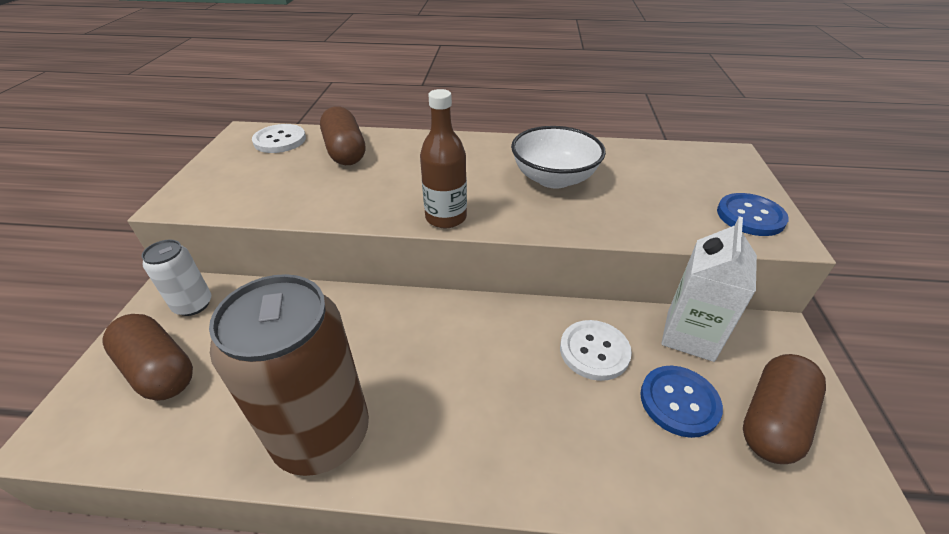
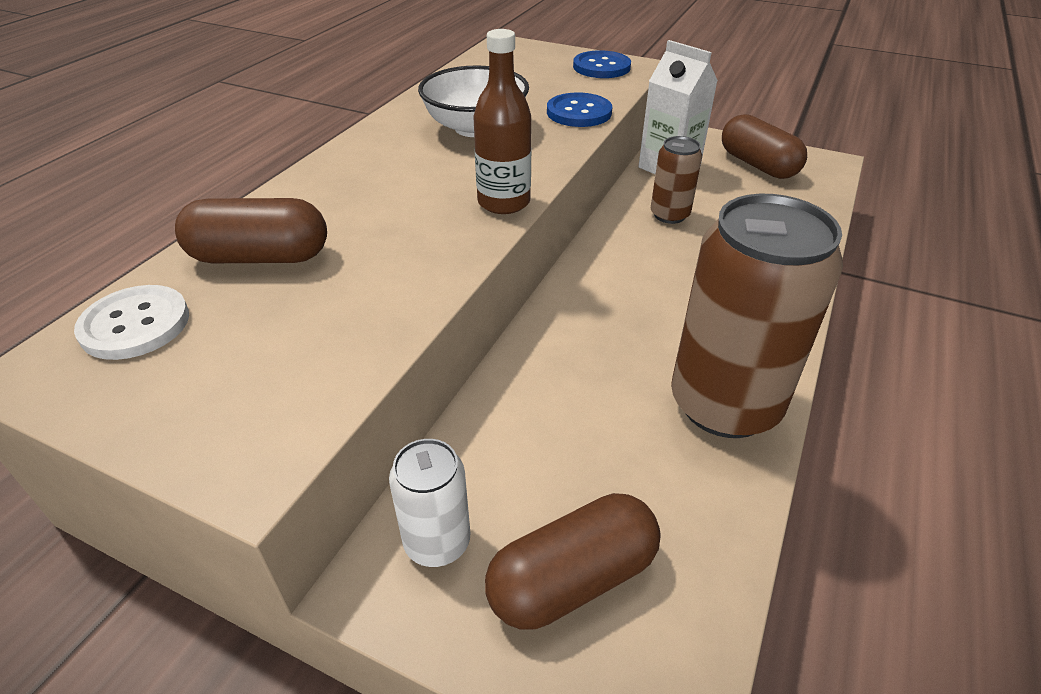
camera: 70 degrees left, 0 degrees up
(594, 351) = (669, 215): white button -> brown can
(679, 402) = (733, 194): blue button -> blue button (579, 112)

